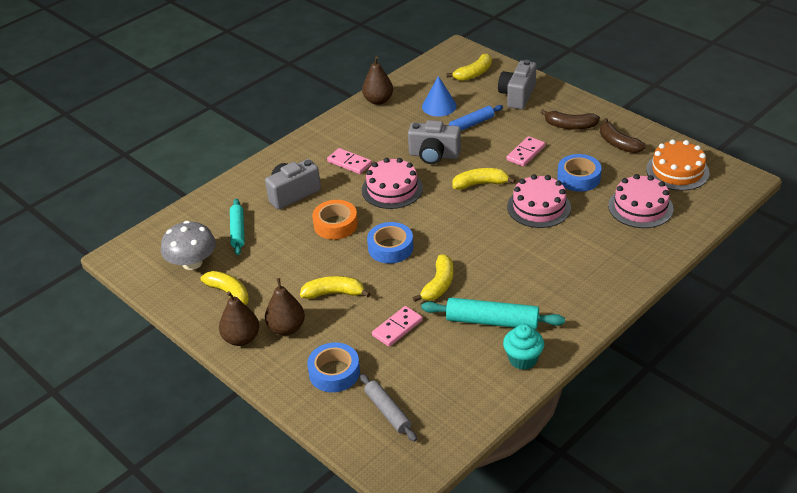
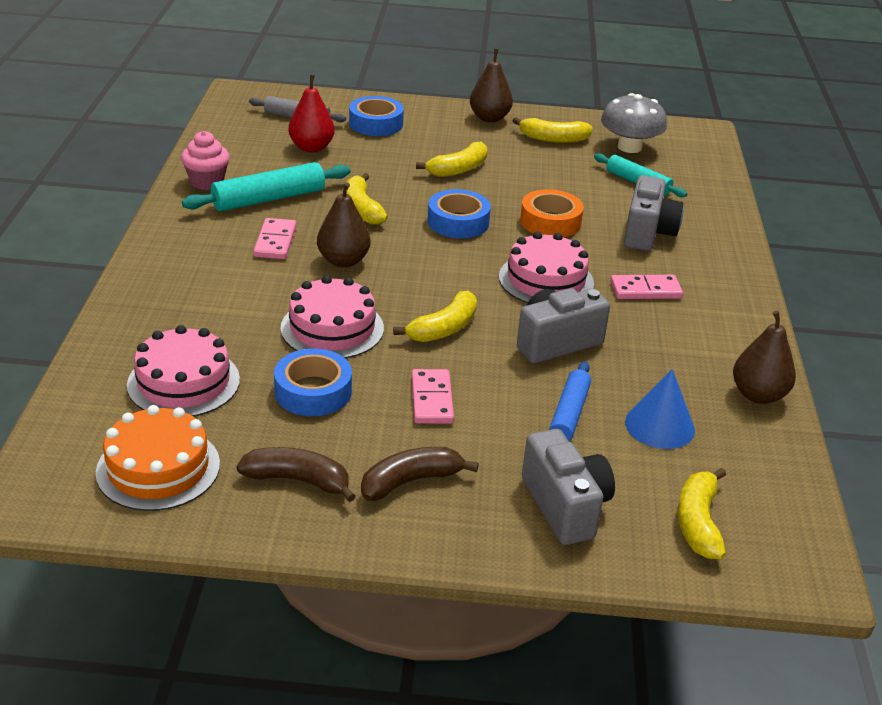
camera: 135 degrees right, 5 degrees down
(286, 328) = (462, 135): brown pear -> brown pear (343, 261)
(397, 328) = (359, 165): pink domino -> pink domino (275, 241)
(412, 365) = (311, 147): none -> red pear
(523, 359) = (207, 182): turquoise cupcake -> pink cupcake

